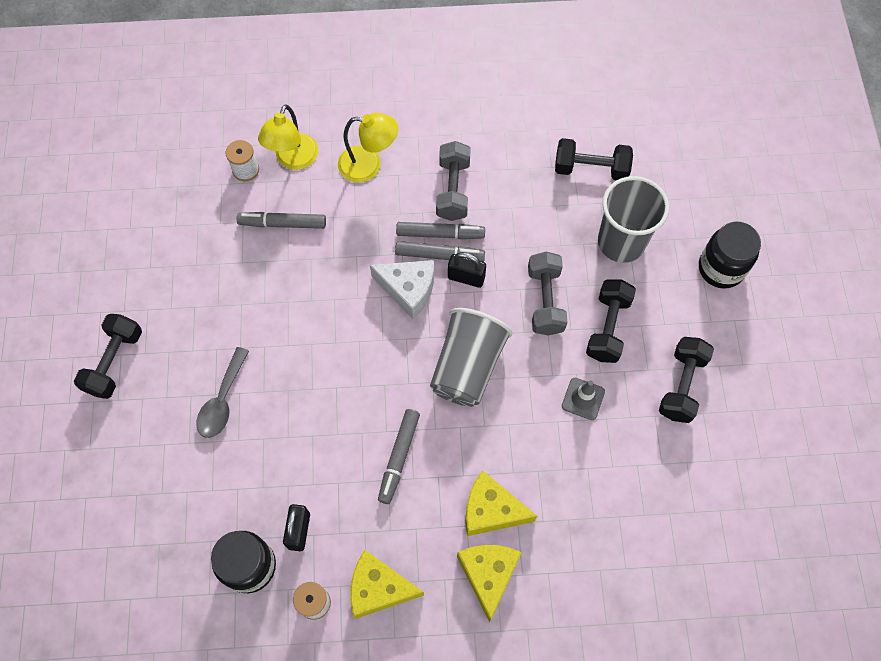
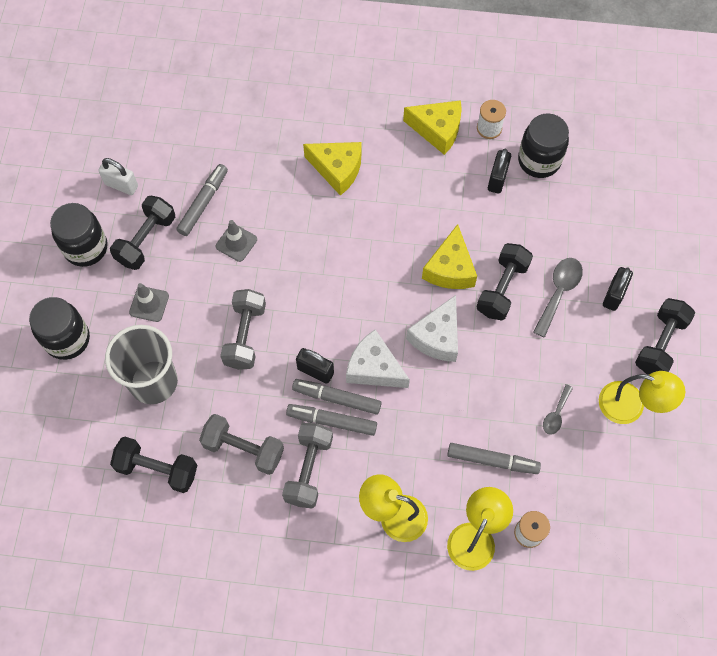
camera: 170 degrees left, 0 degrees up
(148, 294) = (631, 406): none -> yellow lamp
(162, 408) = (614, 295): none -> black padlock
(223, 275) = (556, 414): none -> grey spoon
(349, 331) = (437, 337): none -> white cheese
(399, 457) = (407, 221): grey marker -> grey marker (203, 203)
(467, 367) = (332, 286): grey cup -> none
(488, 575) = (350, 126): yellow cheese -> yellow cheese (450, 269)
(517, 197) = (243, 449): none -> grey dumbbell
(607, 327) = (194, 301): black dumbbell -> black dumbbell (502, 288)
(653, 316) = (149, 304): none -> grey traffic cone
(734, 446) = (121, 185): none -> white padlock
(742, 366) = (86, 248): none -> black jar

